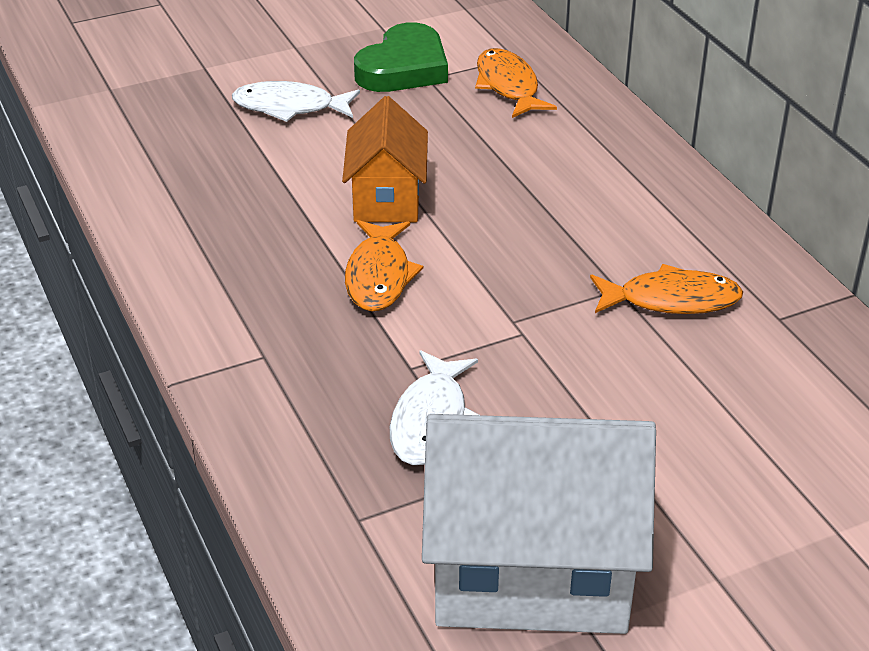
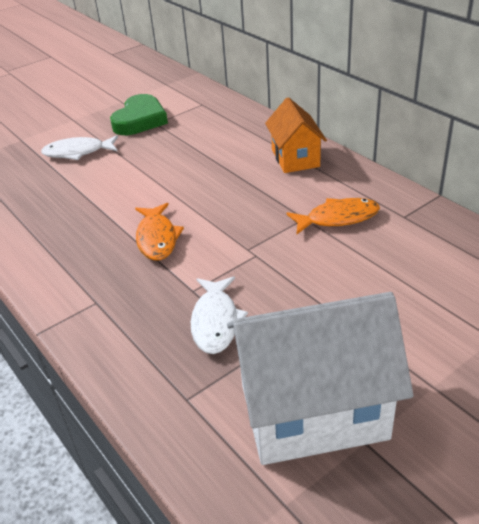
camera: 10 degrees left, 0 degrees up
(387, 199) = (150, 192): orange house -> orange house (295, 158)
(508, 86) = (203, 119): orange fish -> none

